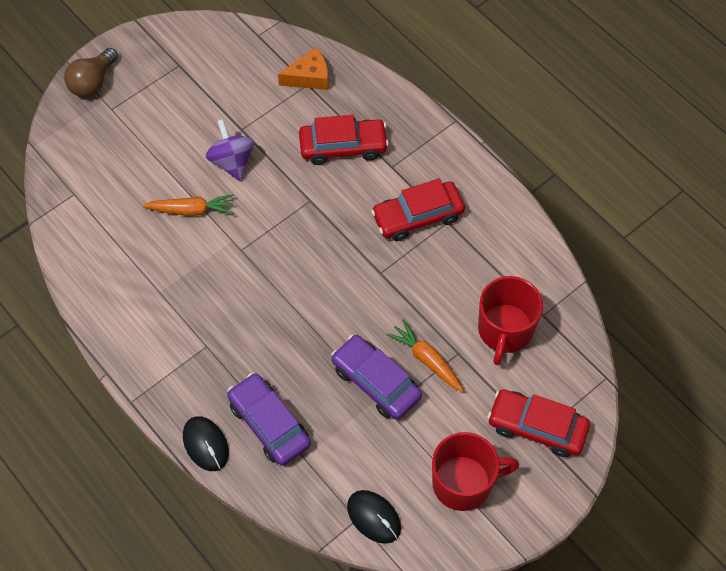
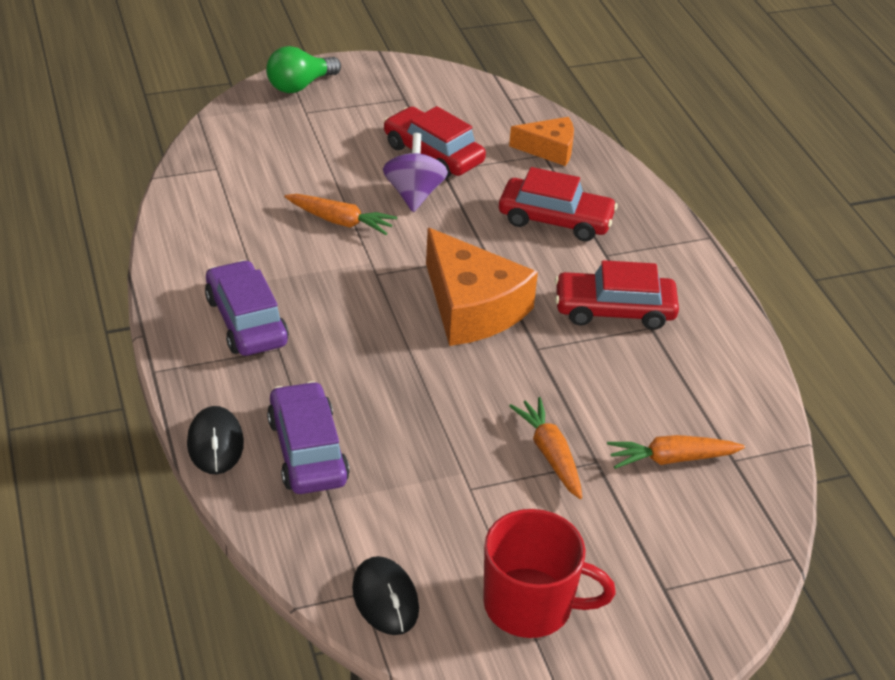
camera: 20 degrees right, 20 degrees down
(93, 82) = (300, 85): brown light bulb -> green light bulb
(321, 254) = (472, 307): none -> orange cheese
(376, 382) = (470, 455): purple car -> purple car (246, 321)
(505, 330) = (672, 459): red mug -> orange carrot
(537, 427) = (666, 579): red car -> red car (433, 154)

